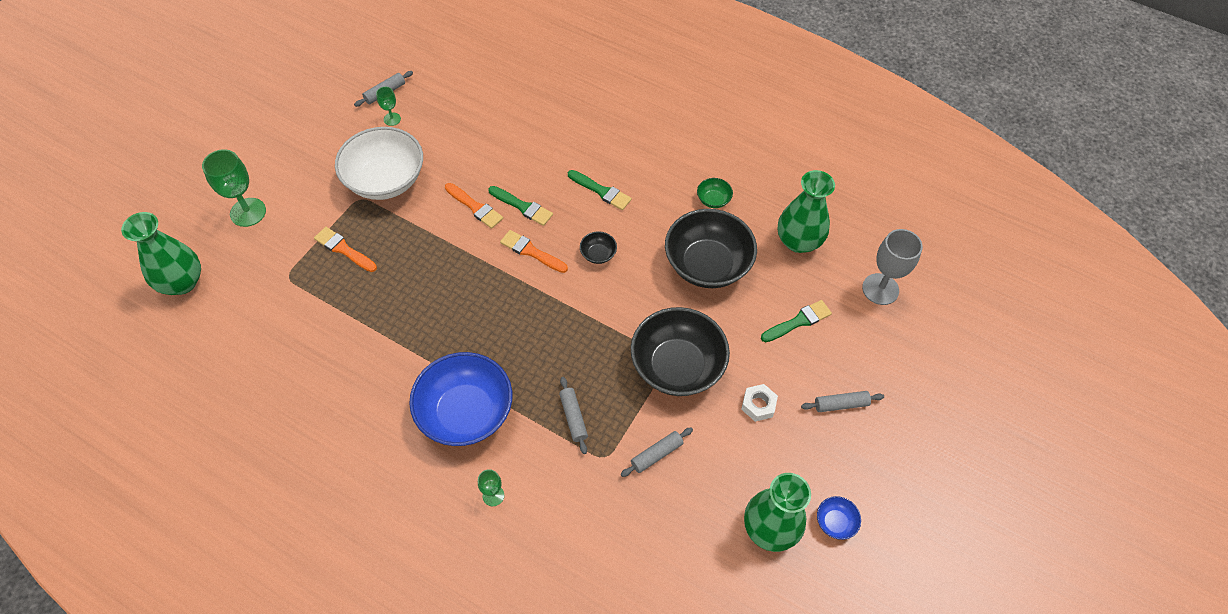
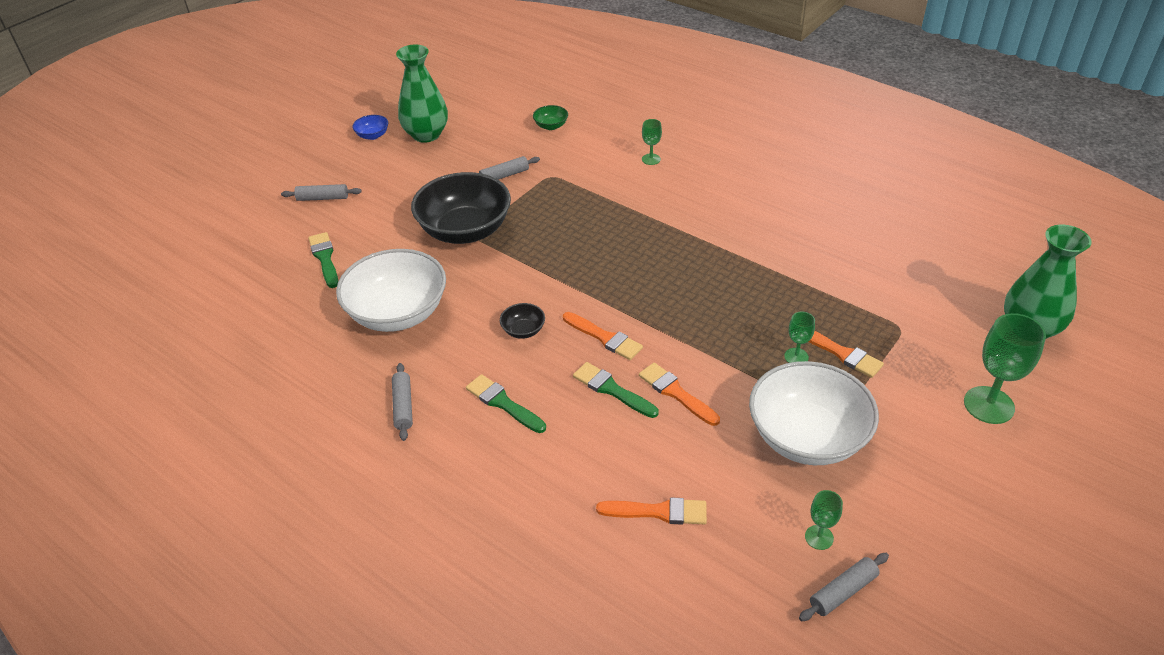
camera: 170 degrees left, 15 degrees down
(379, 243) = (796, 357): none -> green goblet
(465, 412) = (677, 208): blue bowl -> none
(489, 127) = (658, 512): none -> orange brush
(573, 417) = (575, 201): grey rolling pin -> grey rolling pin (403, 406)
(707, 264) = (398, 313): black bowl -> white bowl
(713, 200) = (358, 383): green bowl -> green bowl (551, 126)
(758, 405) = (399, 201): white nut -> none
(798, 241) = (279, 331): green vase -> none
(798, 321) = (325, 258): green brush -> green brush turned 90 degrees clockwise
(880, 289) = (219, 280): grey goblet -> none

